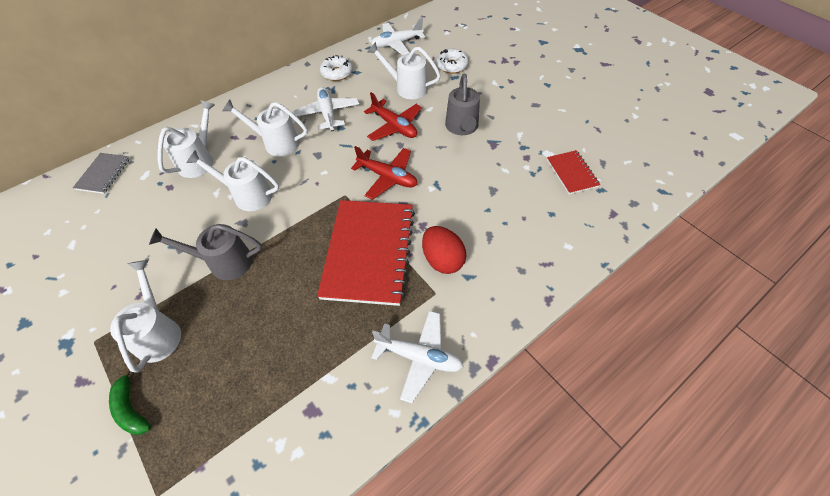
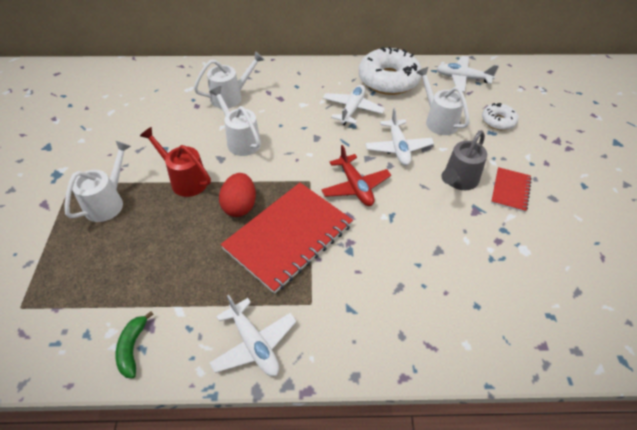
camera: 35 degrees right, 5 degrees down
(103, 174) = (166, 75): grey notebook -> none
(131, 408) = (53, 241): green banana -> green banana (132, 348)
(224, 262) = (185, 180): grey watering can -> red watering can
(276, 143) = (294, 112): white watering can -> none
(337, 73) = (388, 80): white donut -> white donut, size x1.94
(394, 126) = (398, 148): red plane -> white plane
(442, 260) = (340, 281): red egg -> red egg (240, 206)
(572, 173) = (533, 282): red notebook -> red notebook (510, 190)

